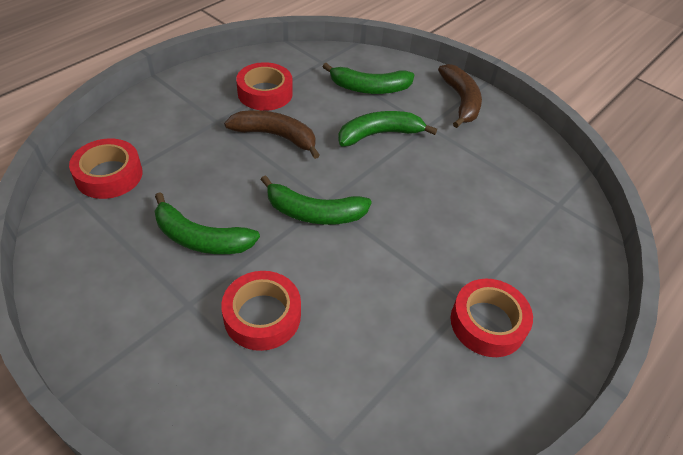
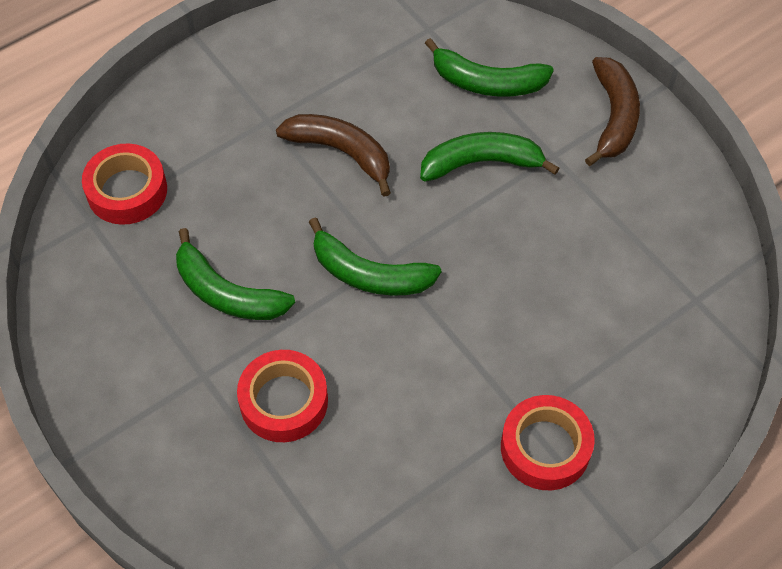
camera: 15 degrees right, 10 degrees up
(265, 93) = (339, 78): red tape -> none

